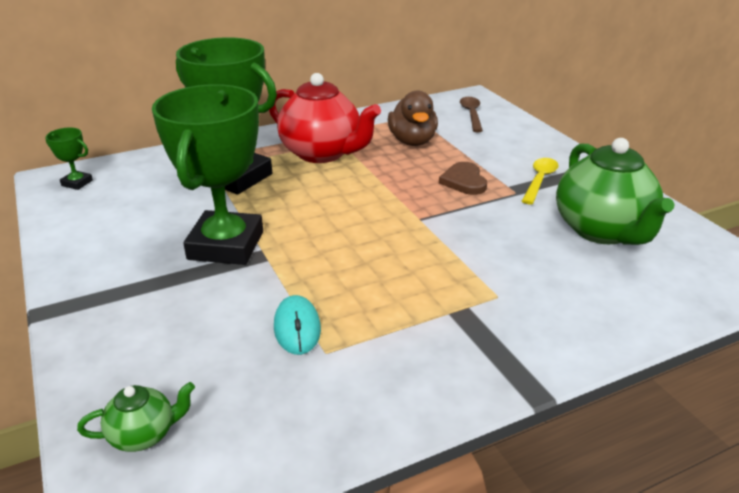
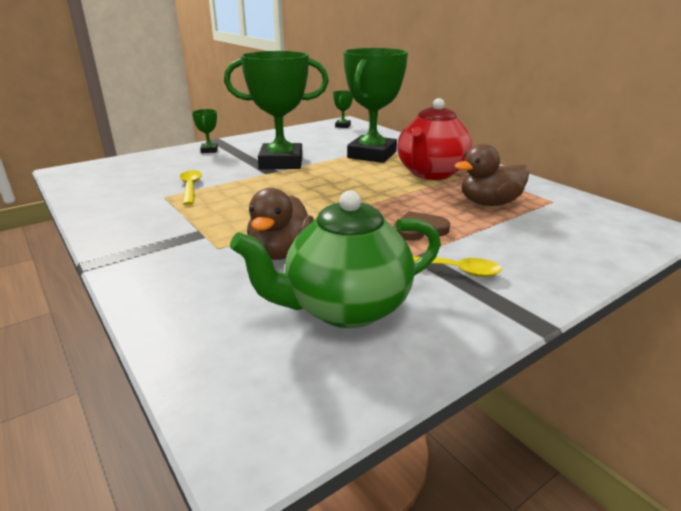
camera: 80 degrees right, 5 degrees down
(110, 317) = (209, 150): none -> green trophy
(144, 435) = (115, 168): green teapot -> none
(297, 328) = (190, 187): turquoise mouse -> yellow spoon
(471, 114) = (598, 229): brown spoon -> none
(509, 256) = (281, 253): none -> brown duck

